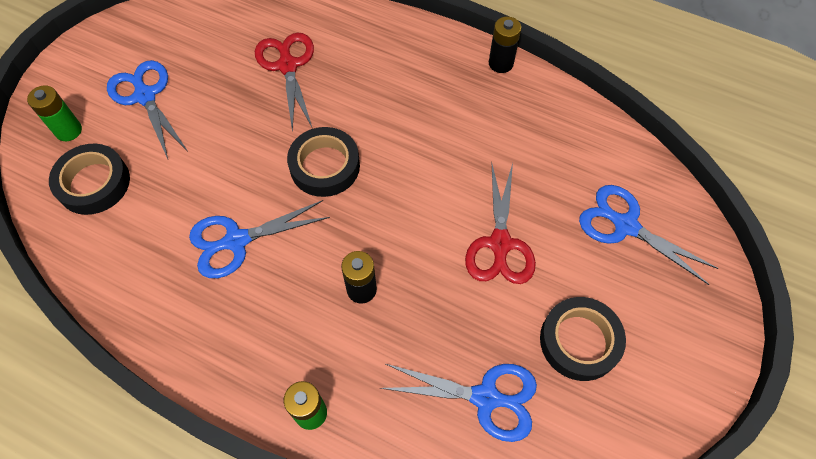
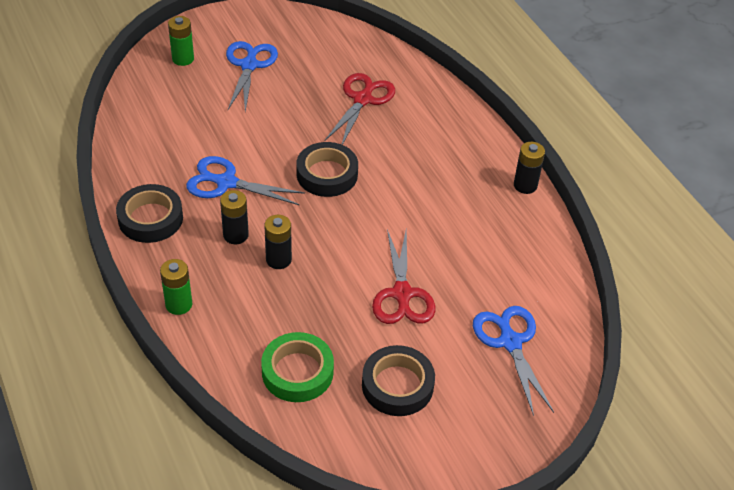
camera: 35 degrees right, 15 degrees down
(94, 183) = (170, 98): black tape -> black tape (150, 218)
(297, 292) = (235, 235): none -> black battery
(485, 397) = (297, 372): blue scissors -> green tape
(500, 244) = (402, 294): red scissors -> red scissors turned 45 degrees counterclockwise

